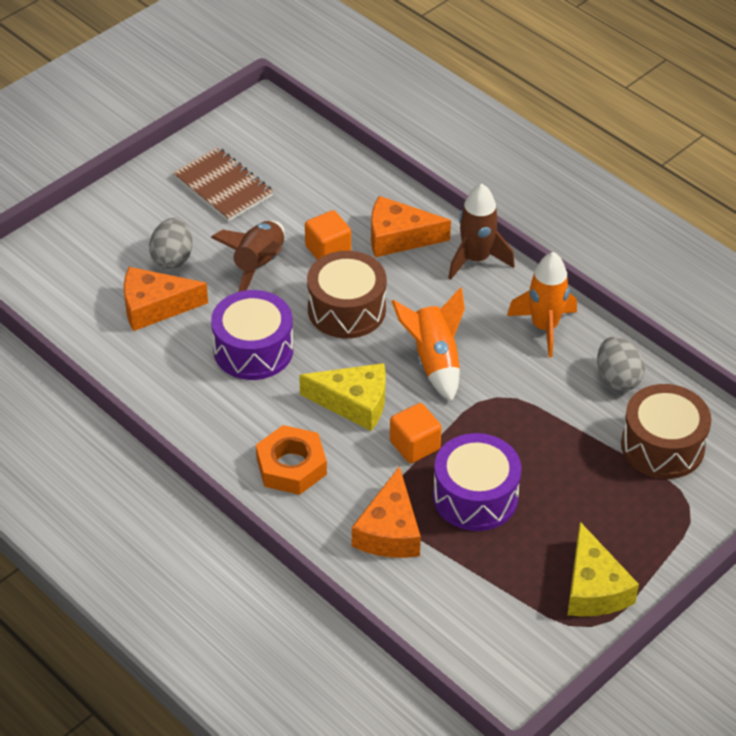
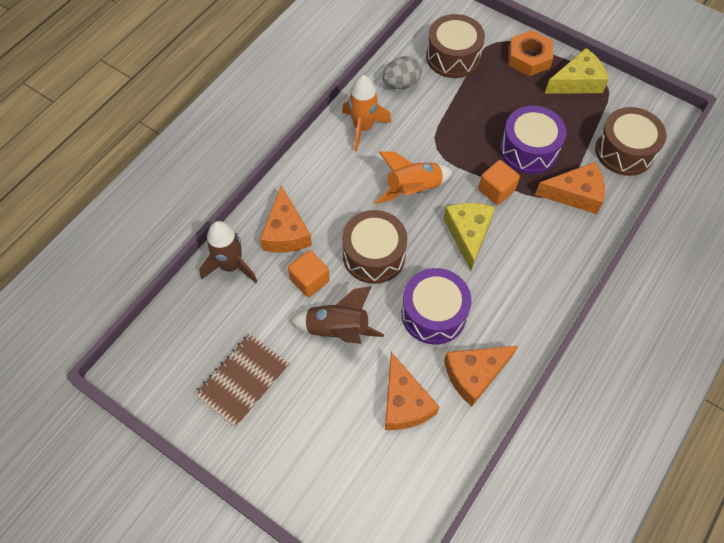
camera: 100 degrees left, 15 degrees up
(166, 371) = (474, 374): none -> orange cheese
(172, 258) = (342, 402): grey egg -> none
(291, 466) = (541, 264): orange nut -> orange nut (529, 58)
(451, 610) = (624, 151): none -> brown drum
(476, 259) = (301, 177): brown rocket -> brown rocket (231, 266)

